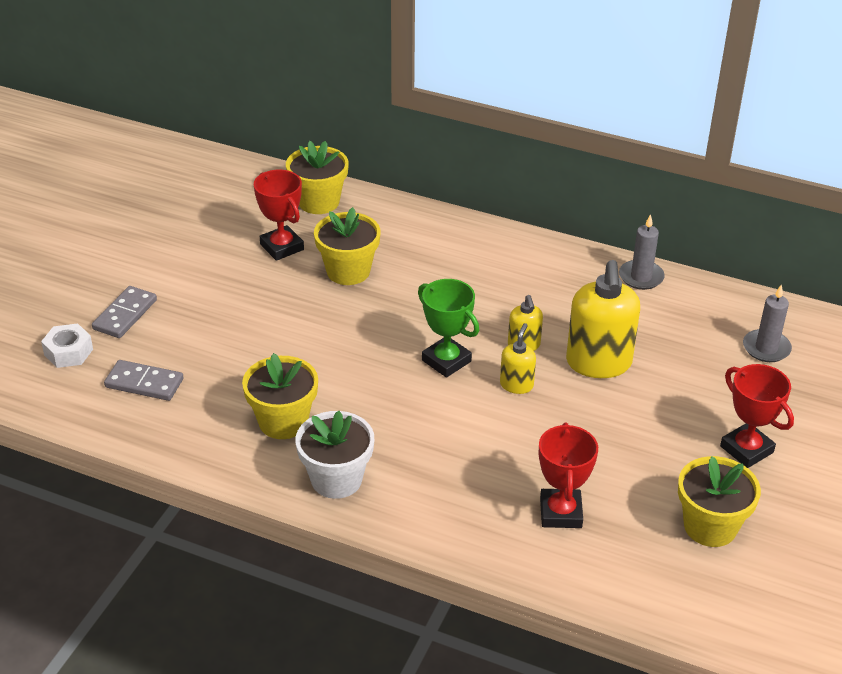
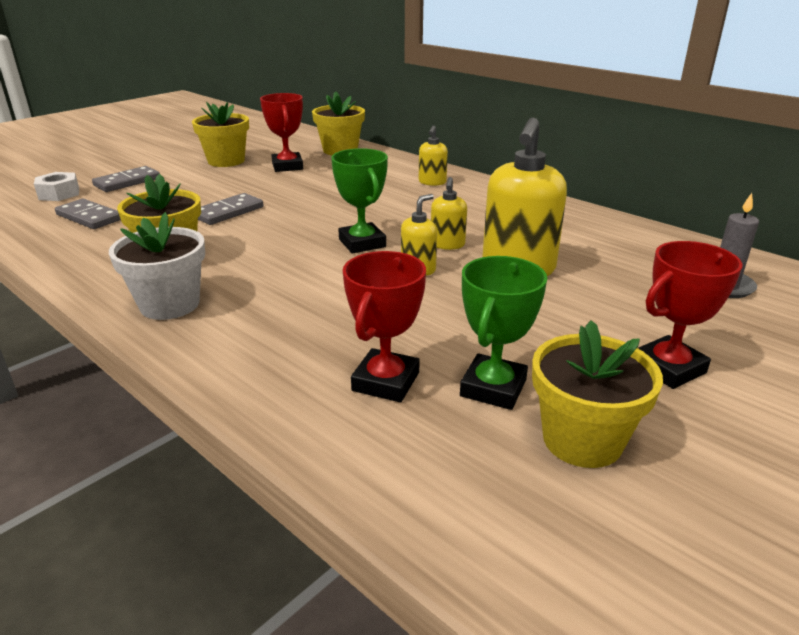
camera: 20 degrees right, 10 degrees down
(282, 343) = (228, 212): none -> grey domino
(348, 271) = (327, 183): yellow flower pot -> yellow flower pot (226, 161)
(456, 246) = (432, 182): none -> yellow soap dispenser
(637, 499) = (493, 388): none -> green trophy
(641, 277) = (598, 220): grey candle -> none
(746, 449) = (668, 368): red trophy -> red trophy turned 75 degrees clockwise

